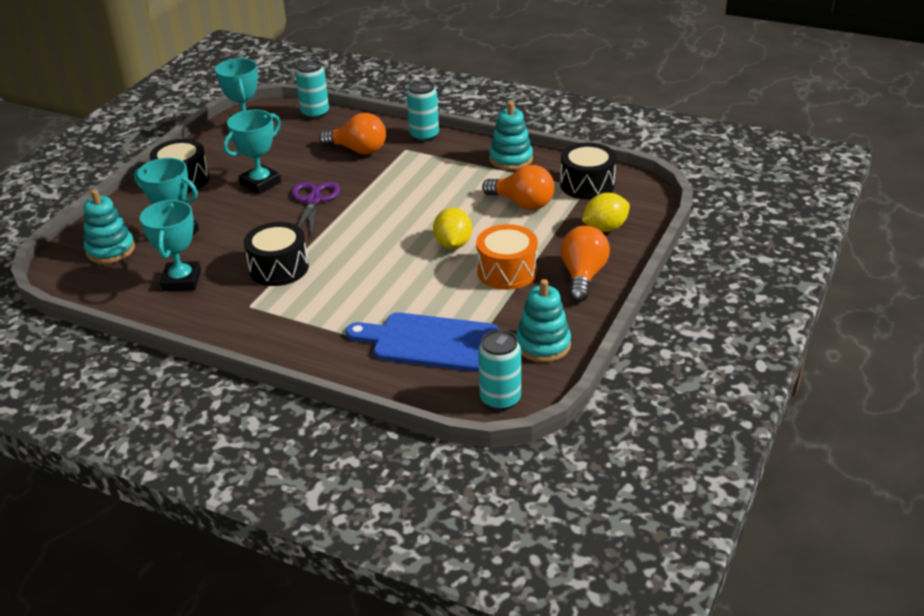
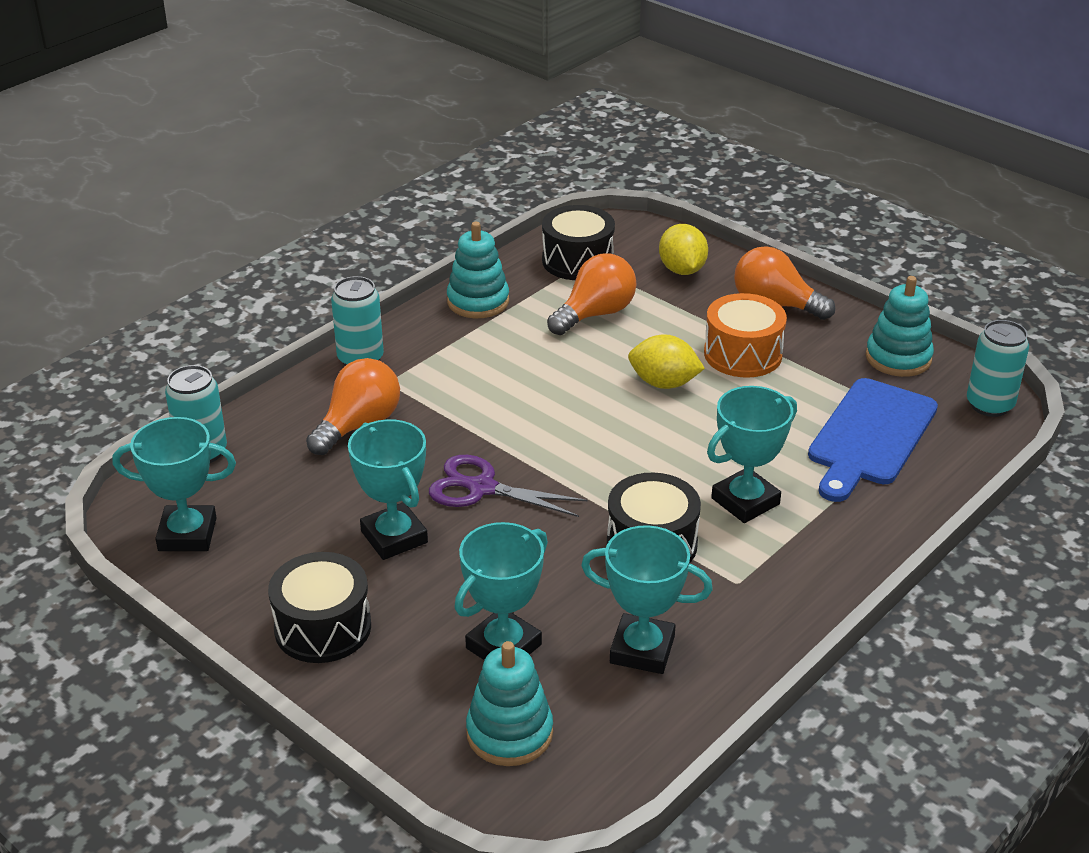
camera: 75 degrees left, 0 degrees up
(333, 297) = (745, 501): none -> turquoise trophy

